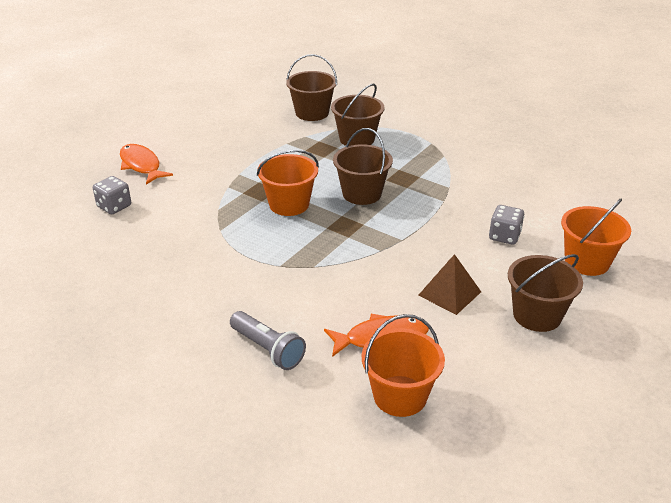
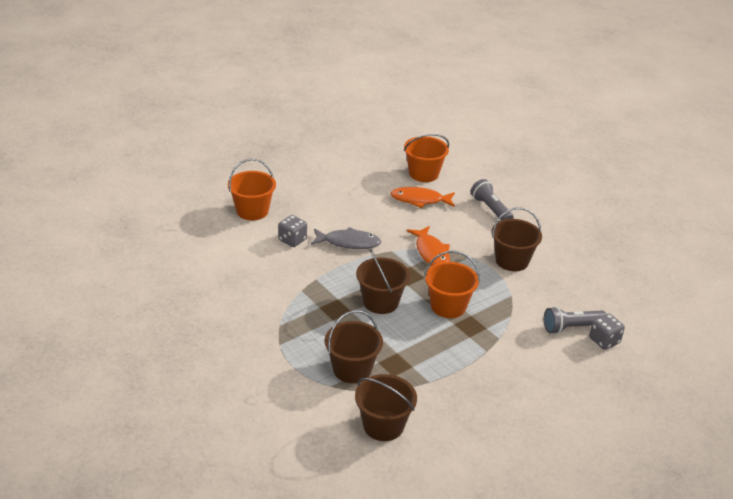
camera: 165 degrees left, 0 degrees up
(141, 165) = (584, 387): orange fish -> orange fish (431, 253)
(149, 211) = (571, 328): none -> grey flashlight
(437, 248) = (348, 242): none -> grey fish
(449, 293) = (361, 213): brown pyramid -> none
(537, 315) = (317, 190): brown bucket -> brown bucket (512, 261)

